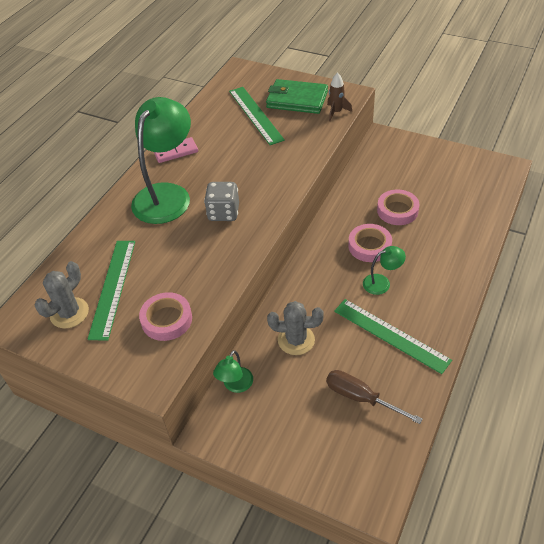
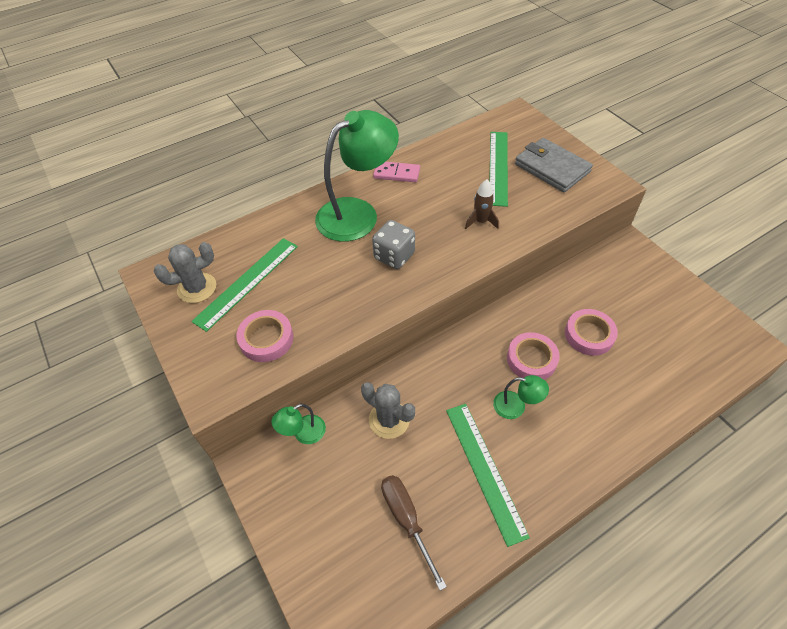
camera: 30 degrees right, 5 degrees up
(297, 99) = (551, 168): green wallet -> grey wallet
(336, 112) = (583, 198): brown rocket -> brown rocket (481, 221)

